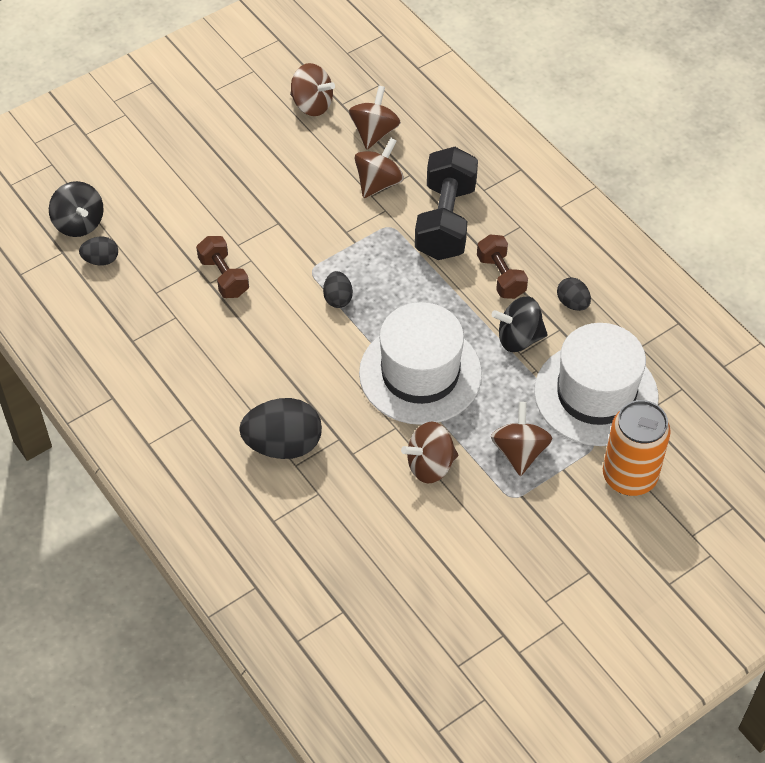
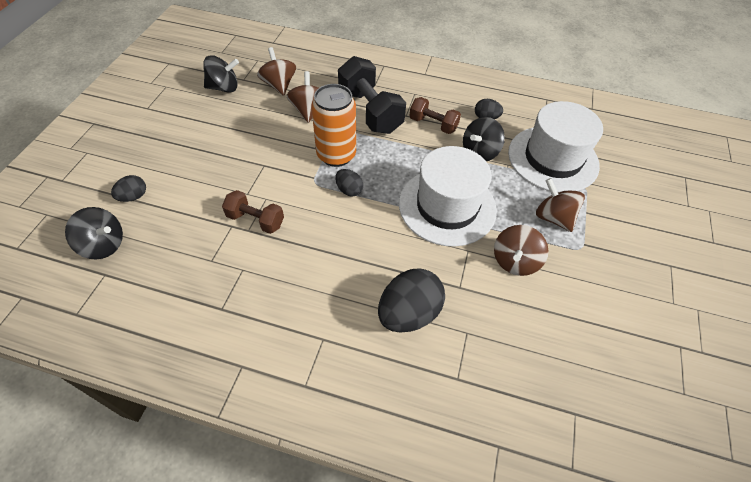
camera: 40 degrees left, 0 degrees up
(101, 260) = (144, 262): black egg -> black egg (133, 197)
(312, 105) = (224, 88): brown spinning top -> black spinning top
(629, 476) = (622, 193): orange can -> orange can (336, 155)

